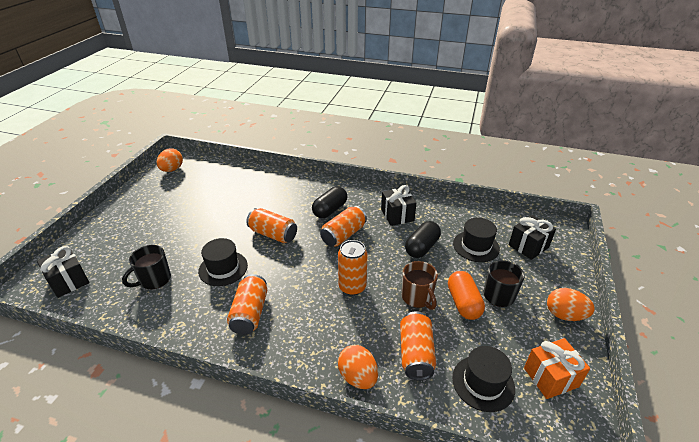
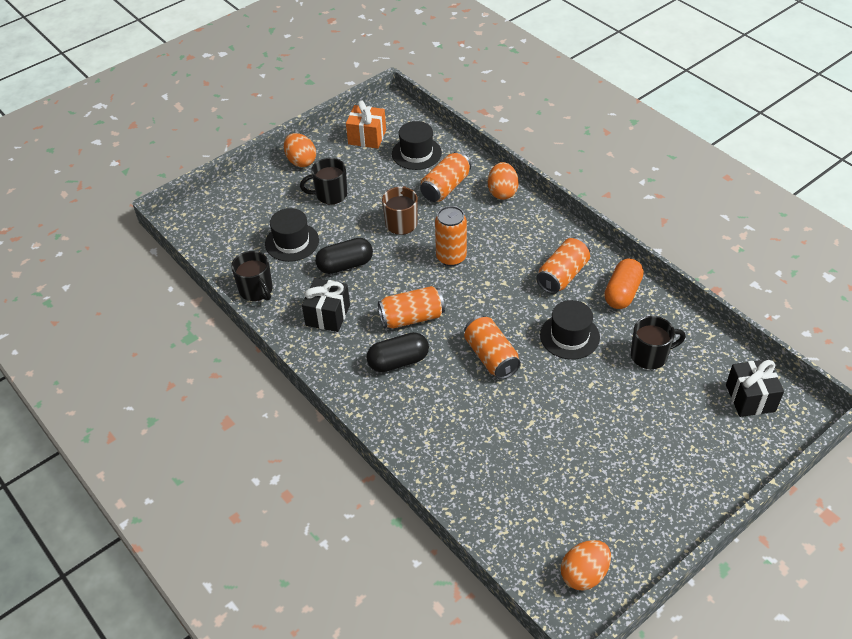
camera: 145 degrees left, 10 degrees up
(456, 210) = (256, 290): none -> black mug
(463, 303) = (368, 202): orange capsule -> orange capsule (622, 293)
(528, 246) = (243, 219): black gift -> none

